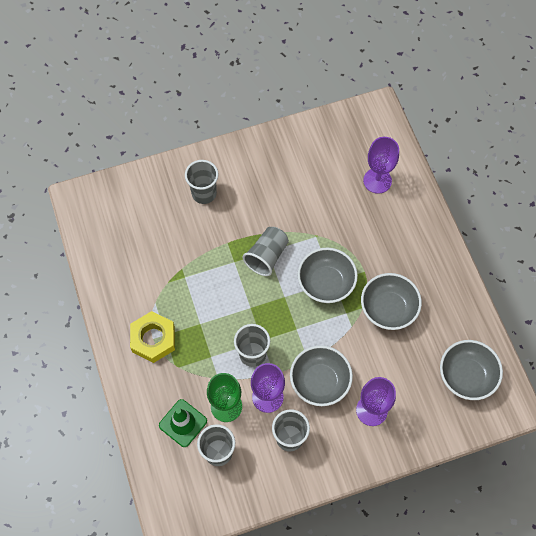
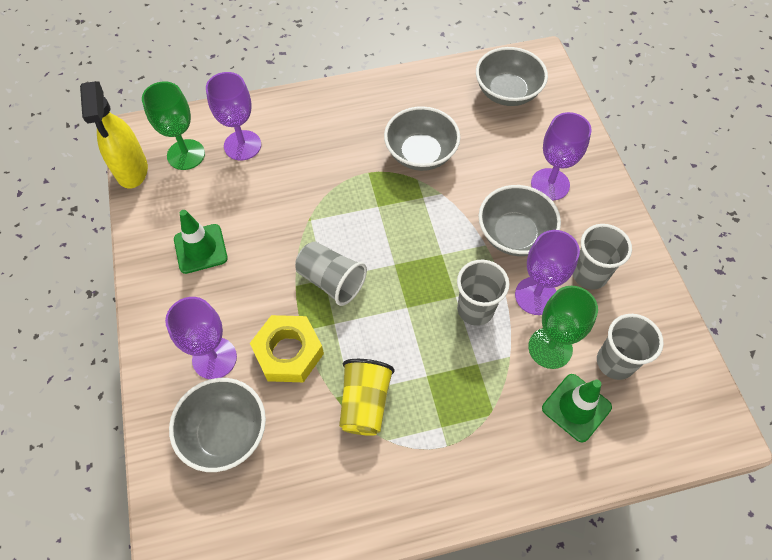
camera: 85 degrees left, 5 degrees down
(153, 339) = (447, 445): yellow nut -> yellow nut (288, 352)
(179, 287) = (365, 403): none -> yellow cup
(204, 193) = (214, 358): grey cup -> purple goblet
(284, 170) = (200, 249): none -> green traffic cone
(326, 283) = (379, 215): grey bowl -> grey bowl (225, 432)
(344, 114) = (132, 170): none -> yellow spray bottle
(363, 145) = (186, 154): none -> green goblet

